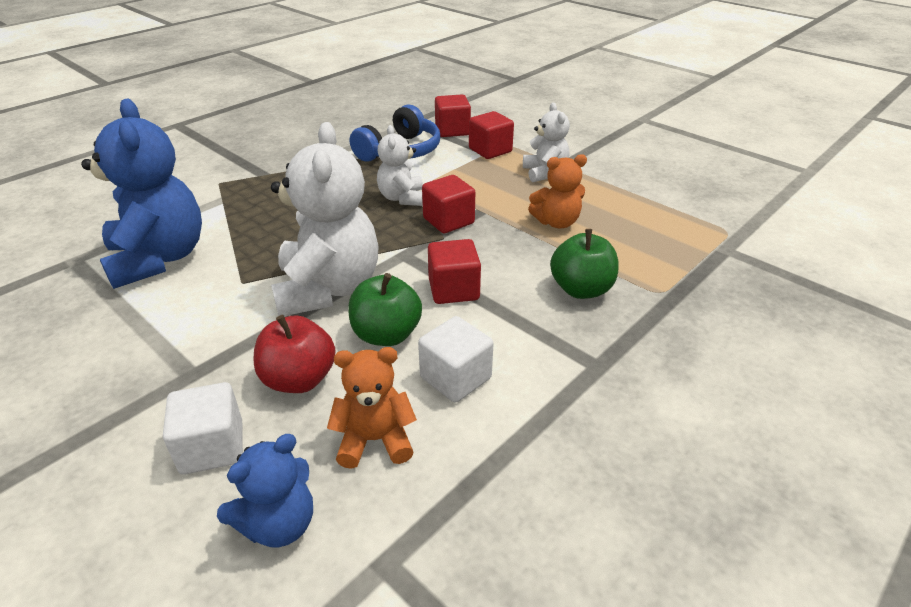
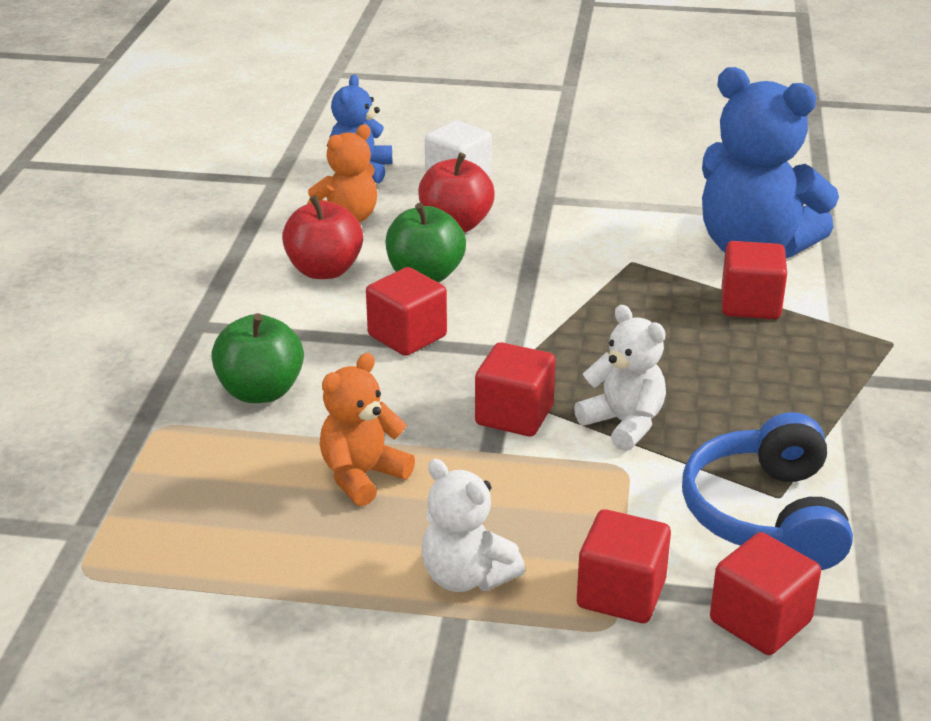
camera: 145 degrees right, 5 degrees down
(237, 226) = (750, 304): none -> red cube
(328, 289) = (538, 288): white teddy bear -> none
(455, 378) = (324, 270): white cube -> red apple

